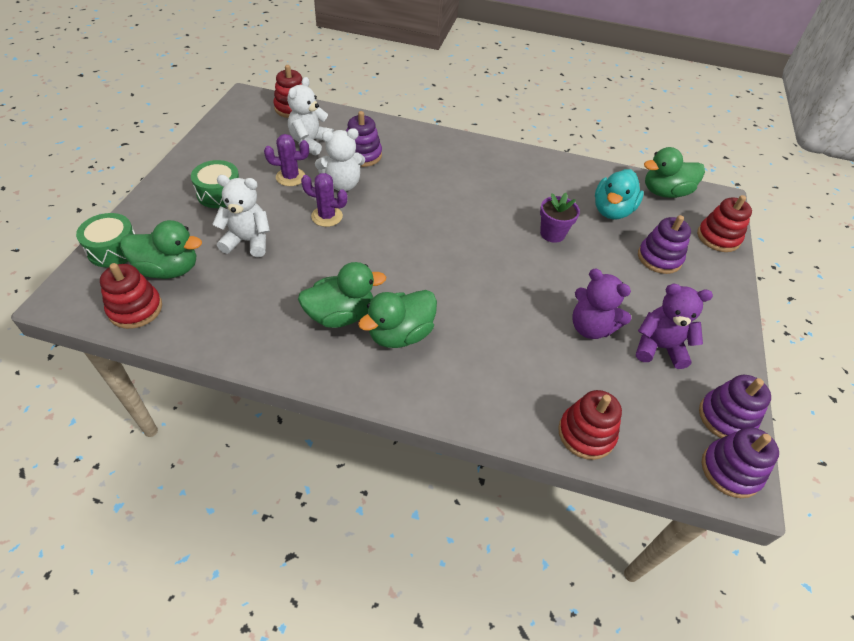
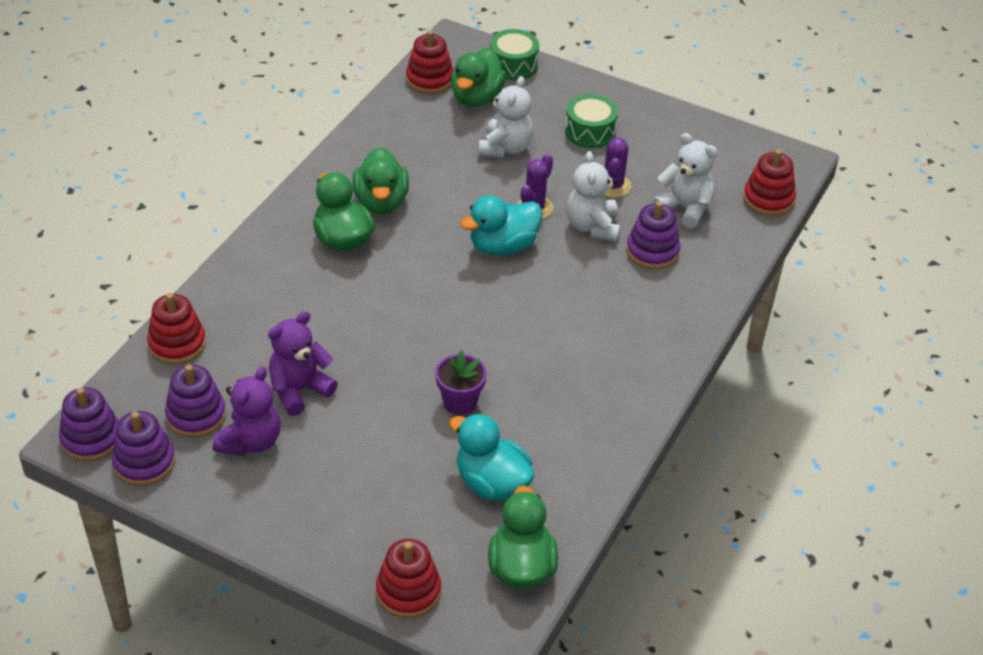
camera: 105 degrees right, 5 degrees down
(378, 229) = (503, 246): none -> turquoise duck
(659, 258) = (387, 501): purple stacking toy -> purple stacking toy (196, 415)

